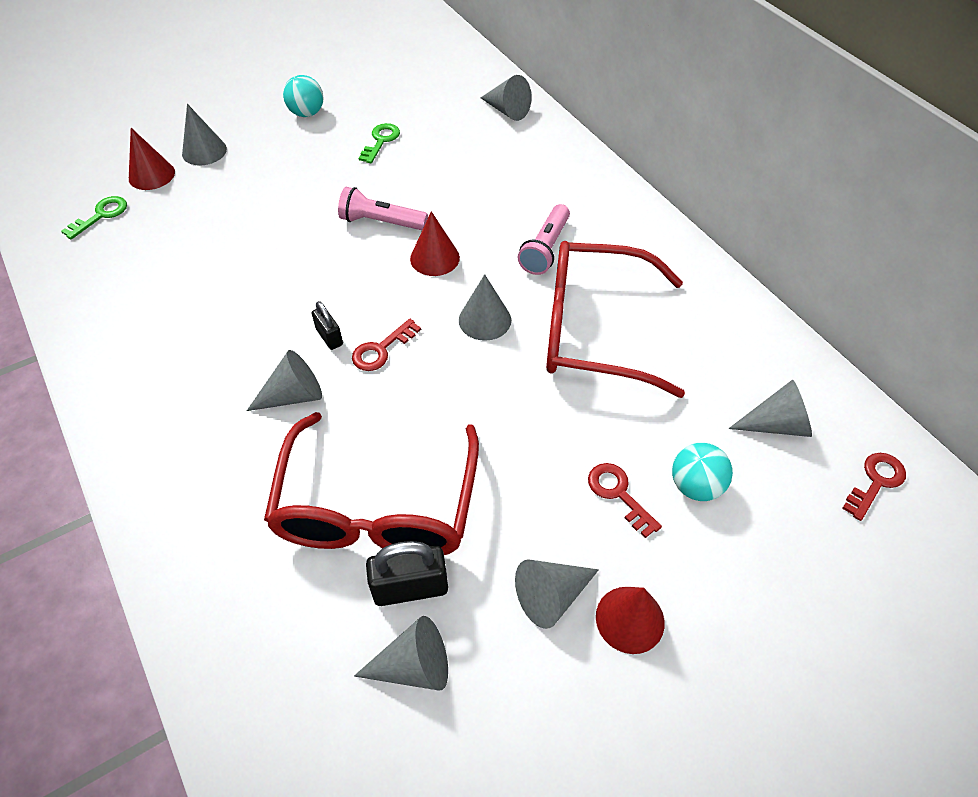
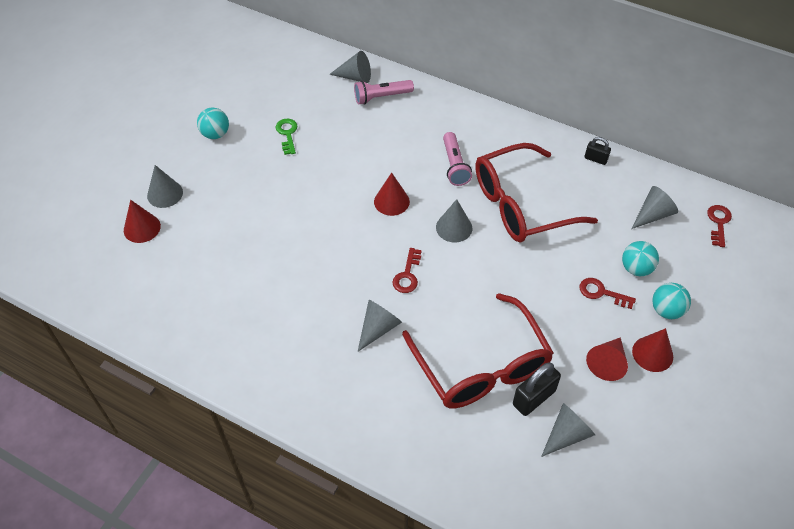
camera: 30 degrees left, 0 degrees up
(101, 215) = (132, 274): green key -> none
(329, 337) = (369, 282): black padlock -> black padlock (595, 159)
(381, 222) = (337, 192): pink flashlight -> pink flashlight (381, 97)
(551, 596) = (607, 363): grey cone -> red cone
(699, 567) = (666, 310): none -> turquoise ball

